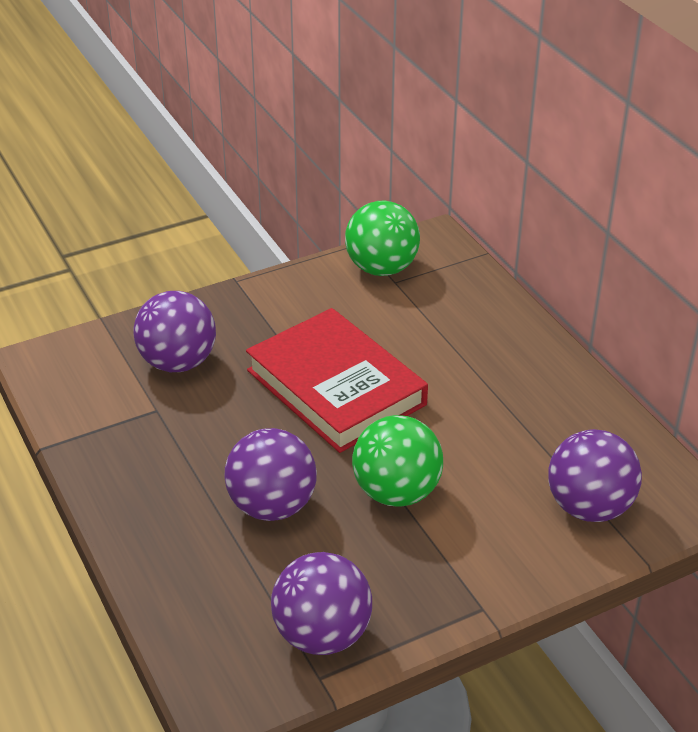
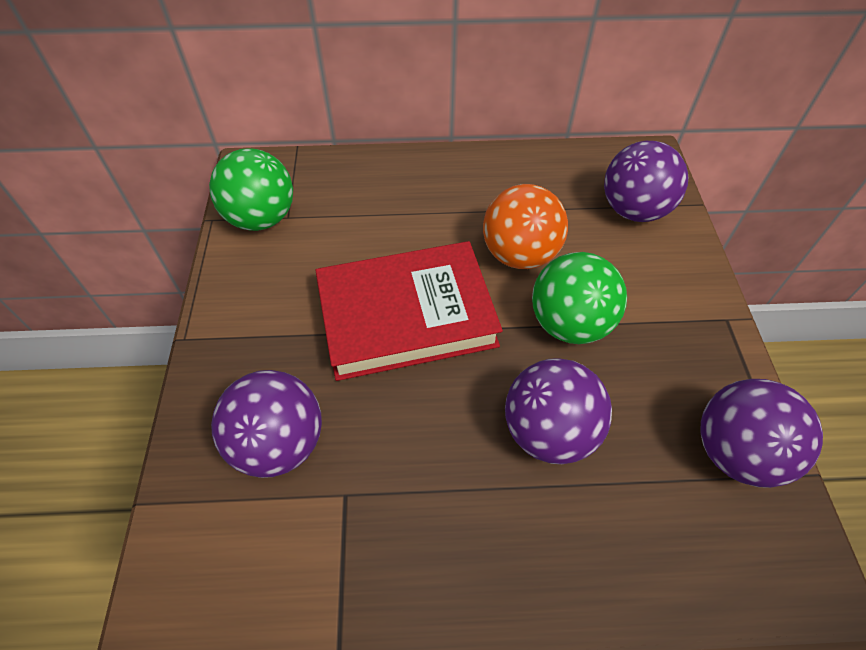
camera: 65 degrees left, 15 degrees up
(458, 437) = (519, 254): none -> orange ball

